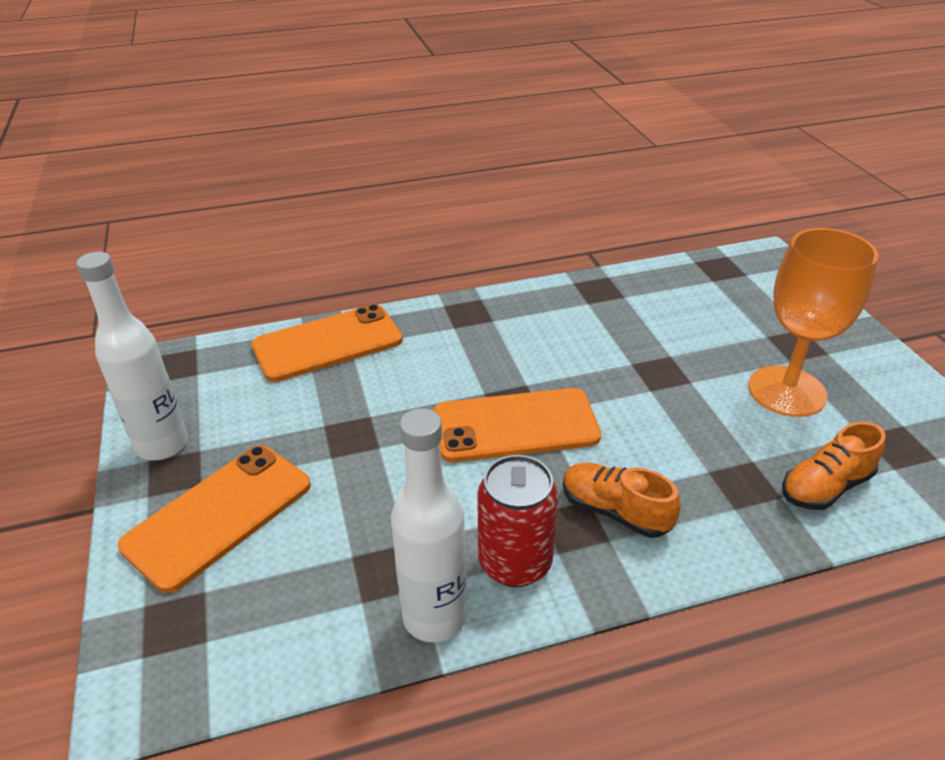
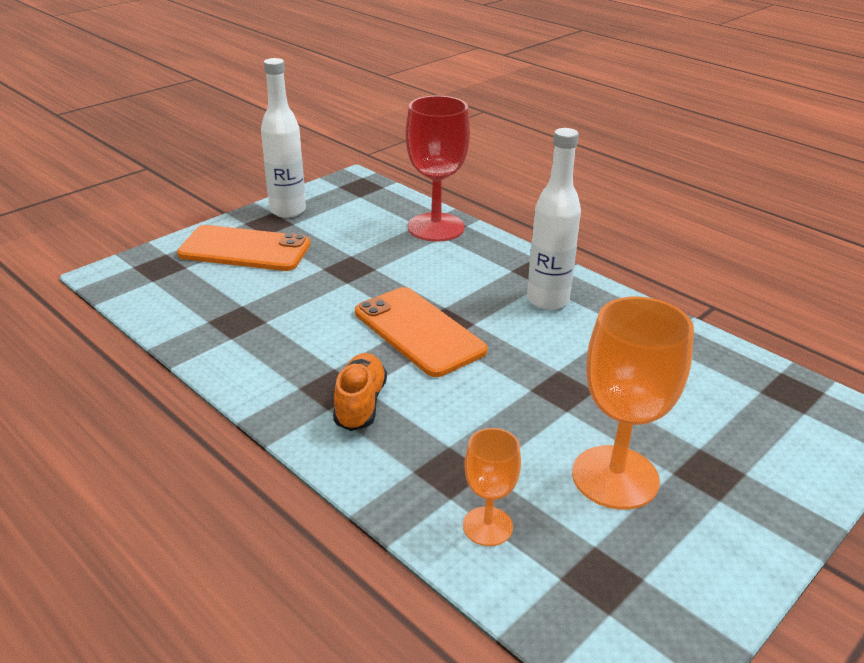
camera: 60 degrees right, 5 degrees down
(328, 343) = (436, 227): orange phone -> red goblet
(434, 617) = (210, 351): white bottle -> white bottle (547, 300)
(515, 562) = (276, 370): red can -> none
(825, 487) = (487, 526): orange shoe -> orange goblet

